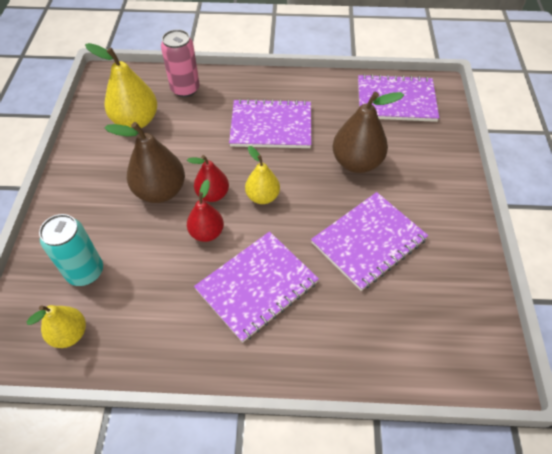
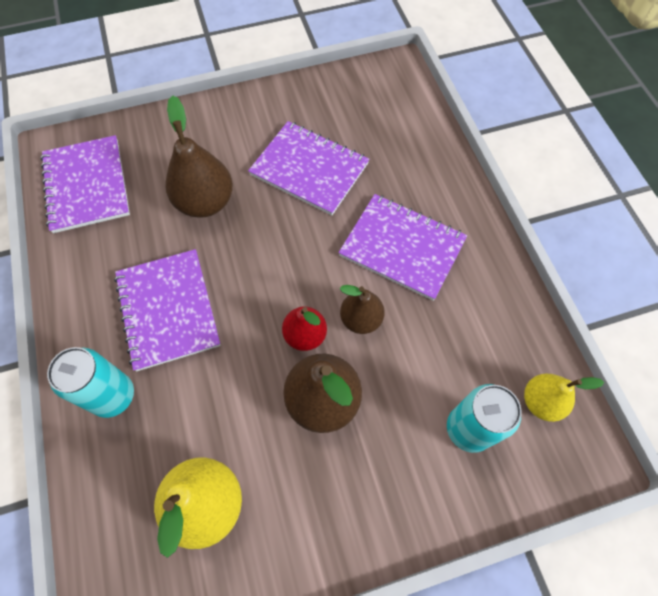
camera: 110 degrees left, 10 degrees up
(185, 89) = (116, 460): pink can -> none
(207, 233) = (361, 319): red pear -> brown pear
(225, 93) = (113, 396): none -> turquoise can
(262, 196) = (288, 280): yellow pear -> none

